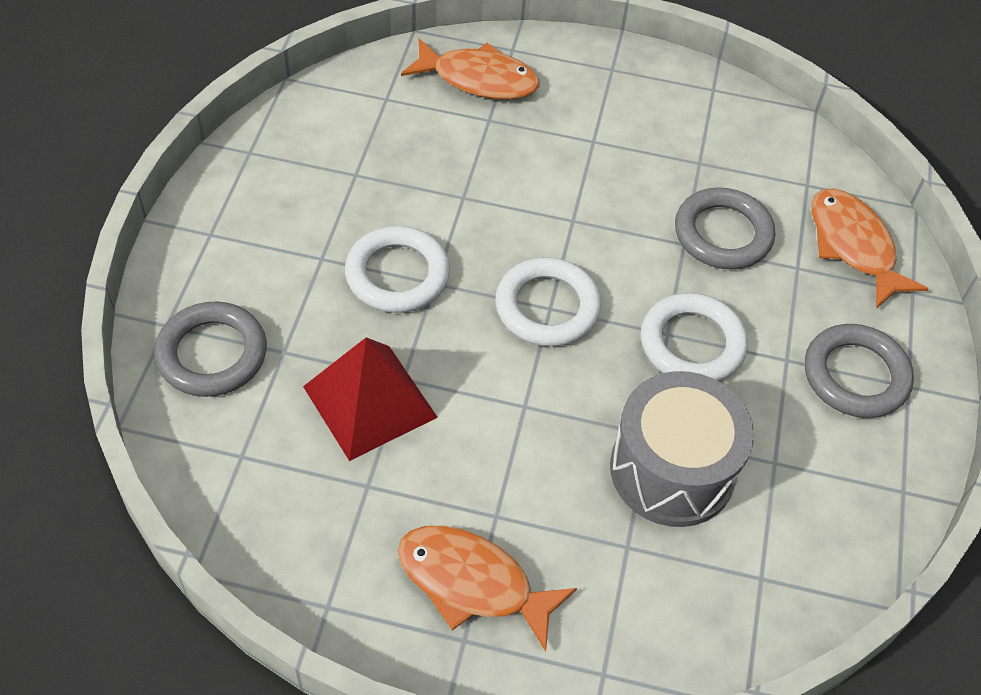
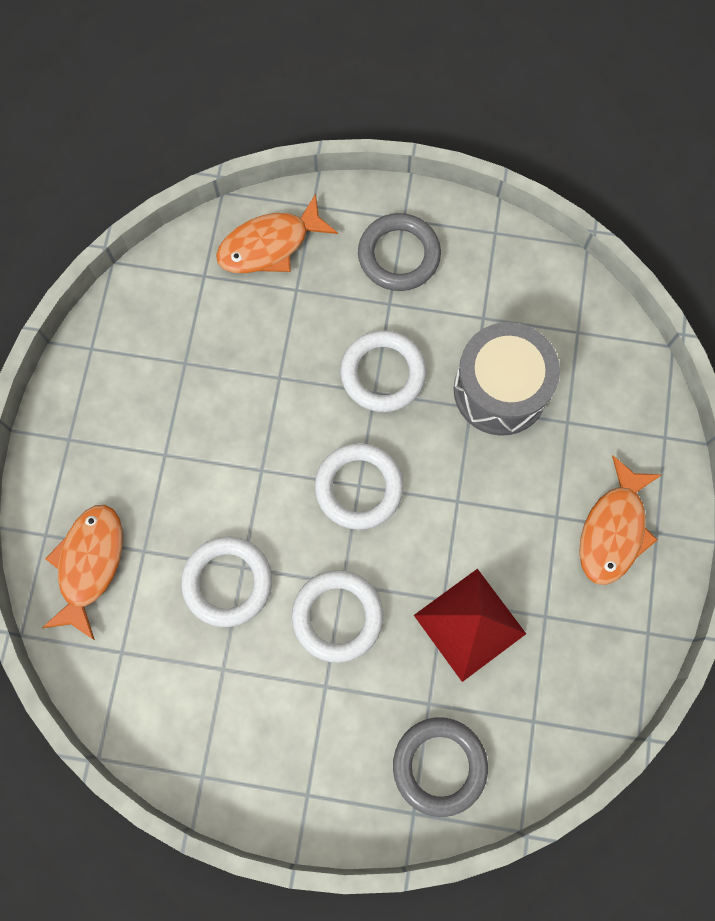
camera: 90 degrees left, 20 degrees up
(448, 183) = (227, 582): none -> white ring
(723, 234) = (266, 346): grey ring -> none

